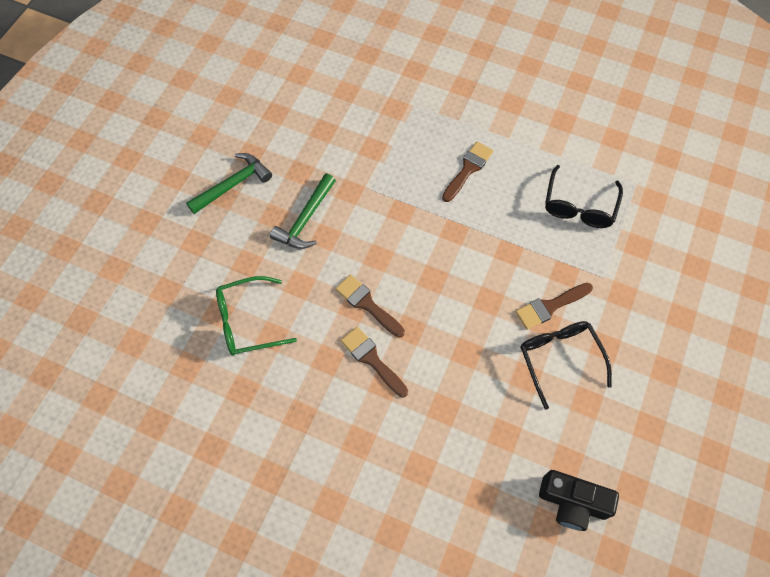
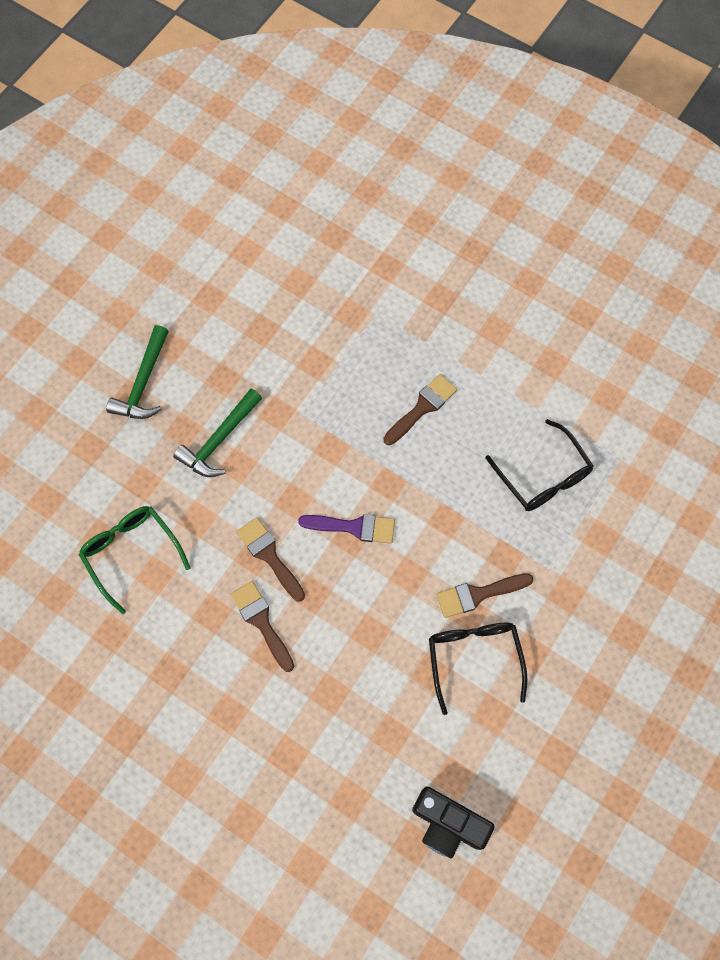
camera: 10 degrees right, 5 degrees up
(233, 185) = (143, 382): green hammer -> green hammer turned 135 degrees clockwise
(247, 321) = (131, 553): green glasses -> green glasses turned 60 degrees clockwise
(433, 270) = (354, 527): none -> purple brush
(579, 206) = (543, 476): black glasses -> black glasses turned 60 degrees counterclockwise

